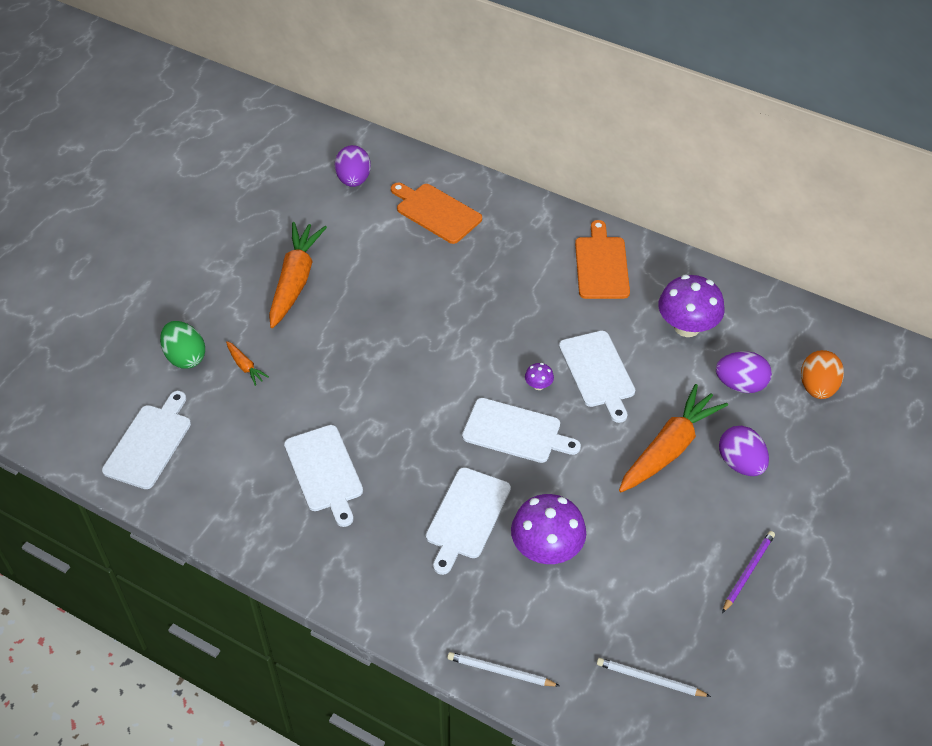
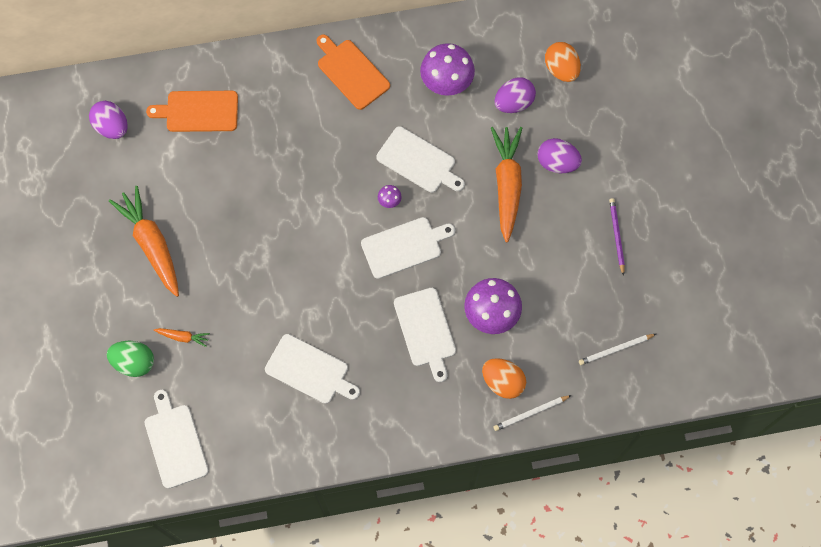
camera: 40 degrees left, 20 degrees up
(499, 619) = (503, 382): none -> orange egg

